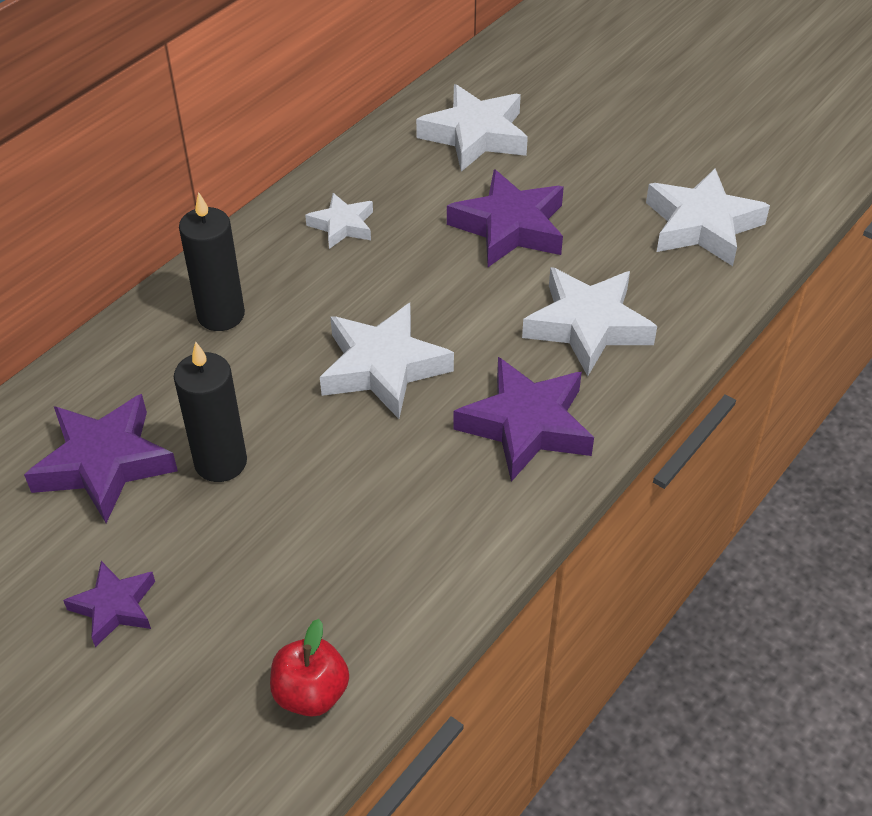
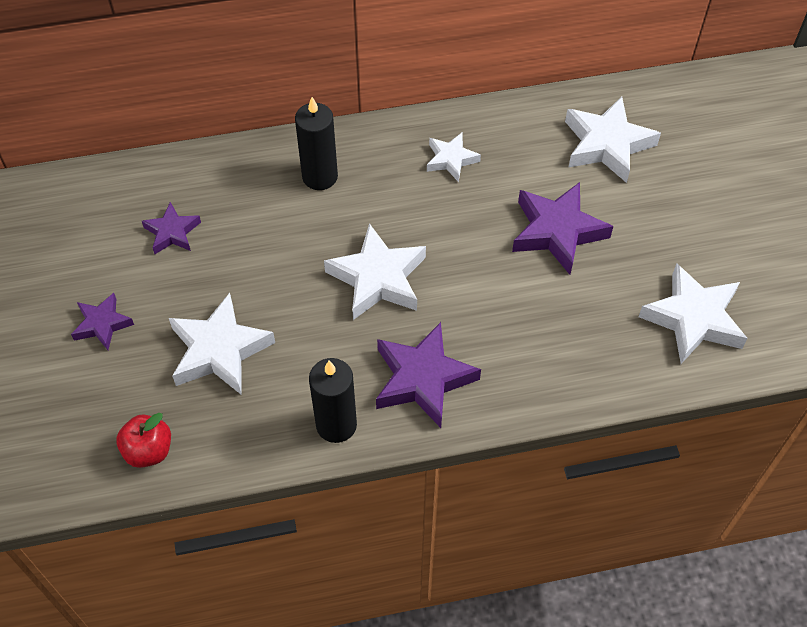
camera: 40 degrees right, 10 degrees up
(104, 464) = (172, 232): purple star -> purple star, size x0.57
(220, 462) = (231, 276): black candle -> black candle (336, 425)
(588, 326) = (532, 339): white star -> white star (219, 350)

